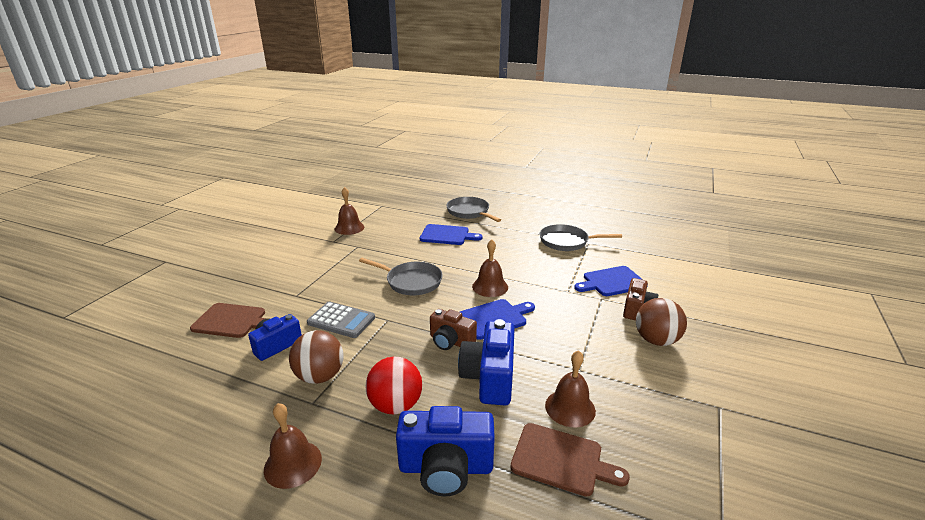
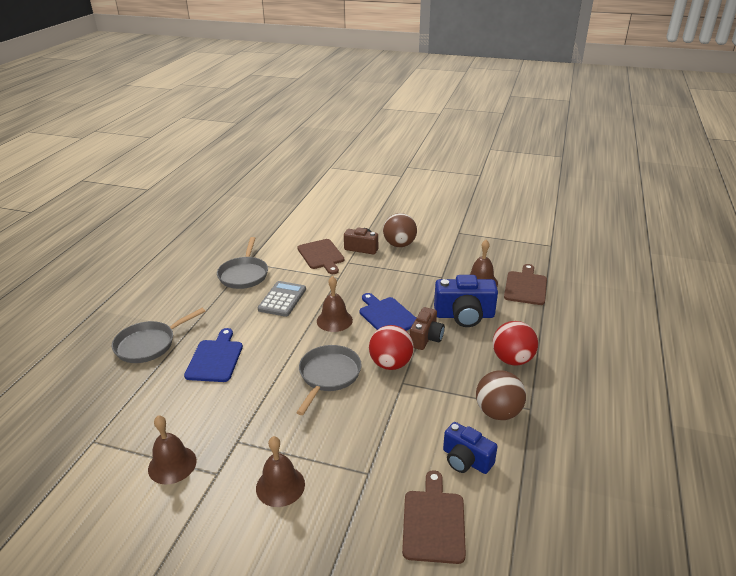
camera: 95 degrees left, 5 degrees up
(293, 464) = (591, 403): brown bell -> brown bell (280, 486)
(341, 320) = (411, 417): grey calculator -> grey calculator (282, 299)
(416, 315) = (390, 364): none -> red ball
(446, 468) = (555, 330): blue camera -> none
(612, 282) = (321, 255): blue cutting board -> brown cutting board

